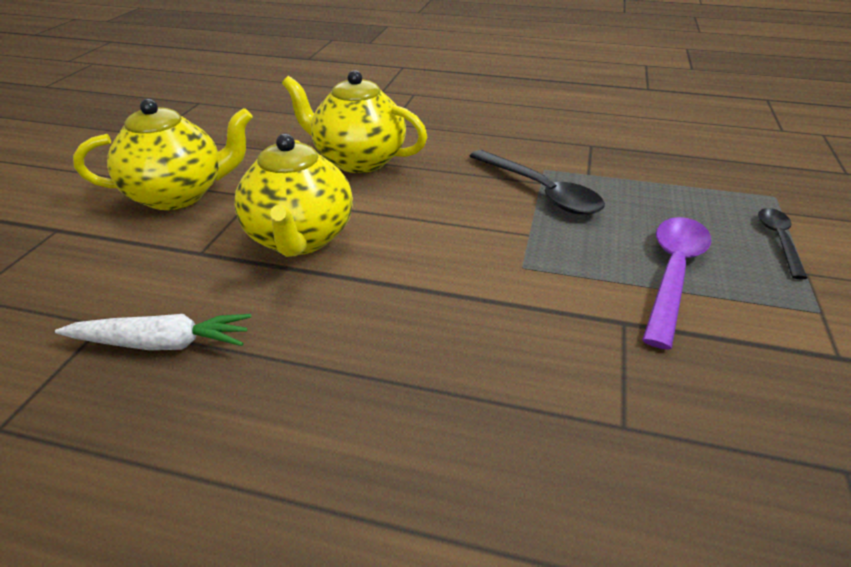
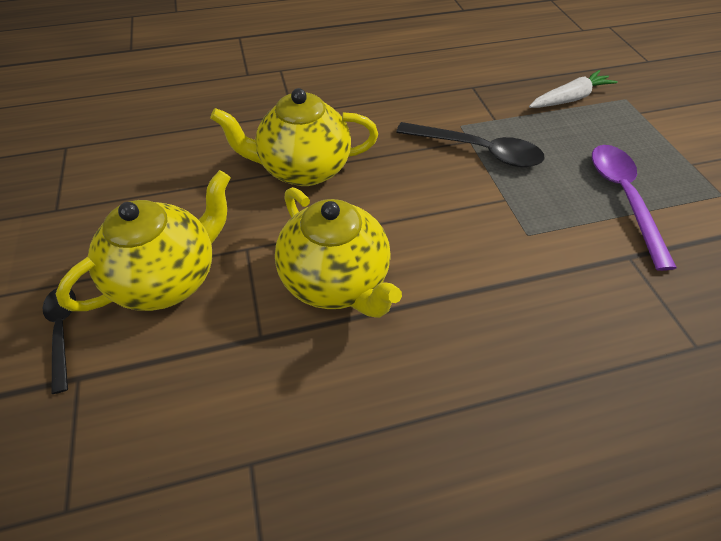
camera: 30 degrees left, 15 degrees up
(162, 343) = (327, 453): white carrot -> white carrot (569, 99)
(778, 240) = (657, 140): black spoon -> black spoon (63, 331)

